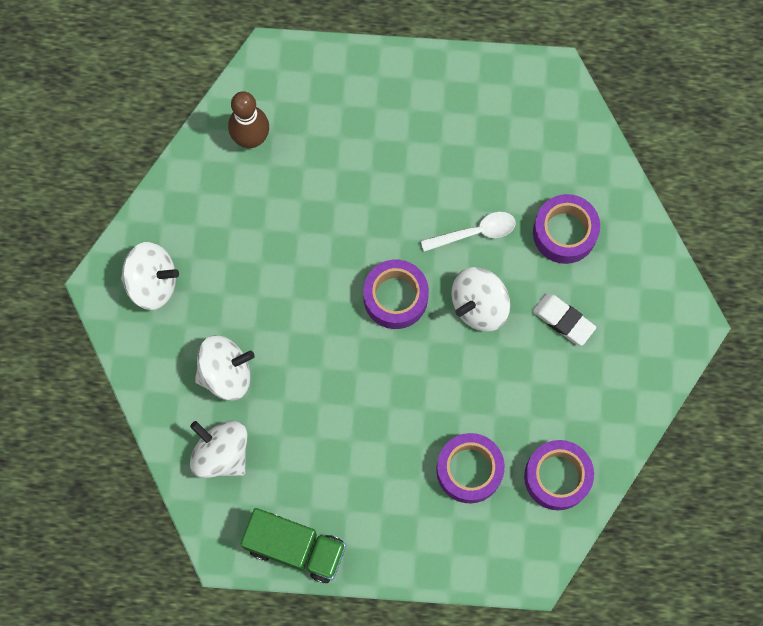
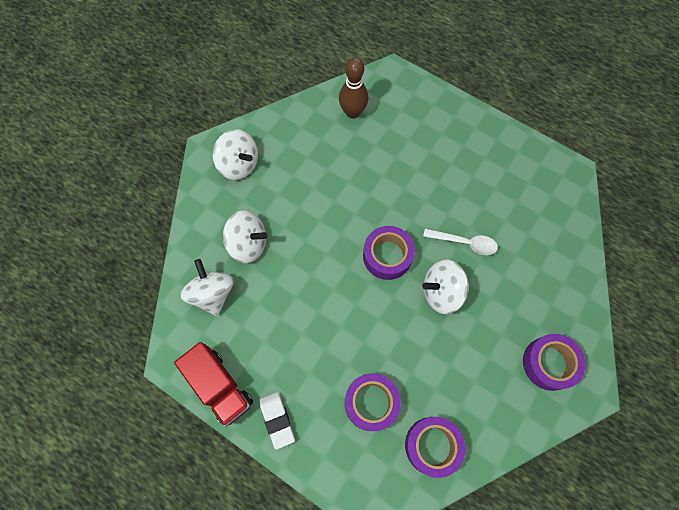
camera: 30 degrees right, 5 degrees down
(295, 548) = (219, 386): green truck -> red truck
(563, 320) = (496, 334): white eraser -> white eraser (277, 420)
(564, 232) = (528, 275): purple tape -> purple tape (549, 363)

